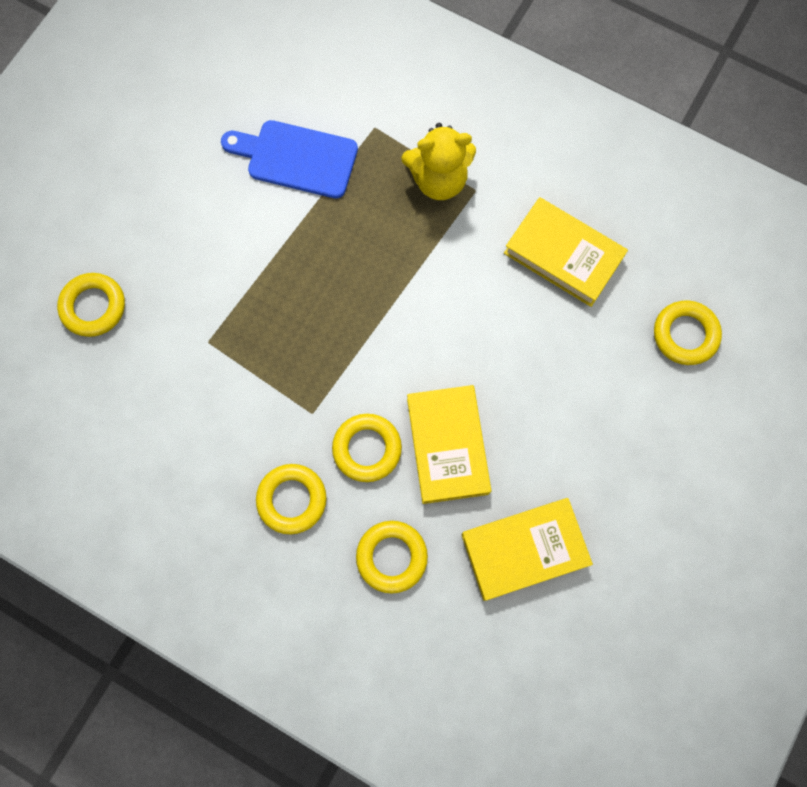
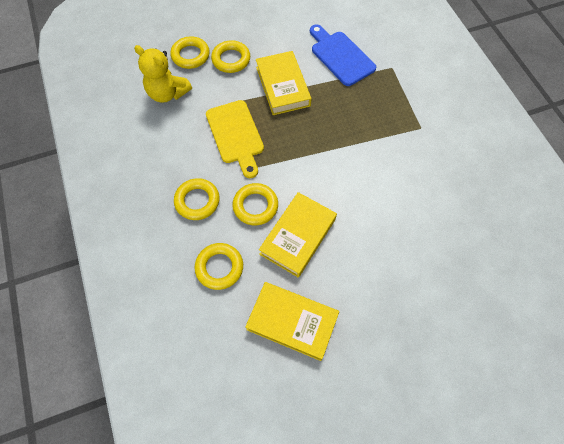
camera: 40 degrees right, 10 degrees down
(260, 375) = (236, 135): none -> yellow cutting board
(439, 180) = (405, 111): yellow teddy bear -> yellow teddy bear (167, 93)
(563, 255) = (444, 190): yellow book -> yellow book (283, 86)
(685, 335) = (485, 282): yellow ring -> yellow ring (231, 59)

